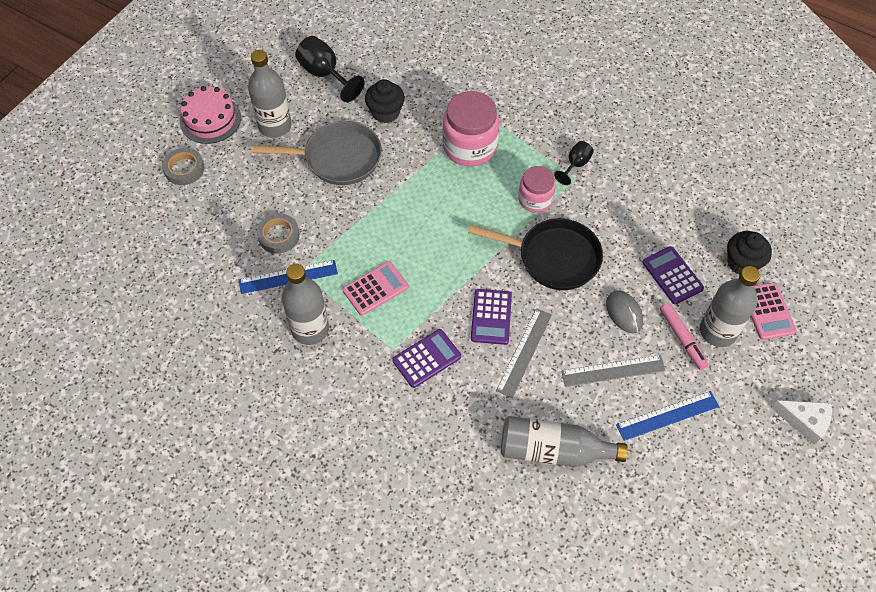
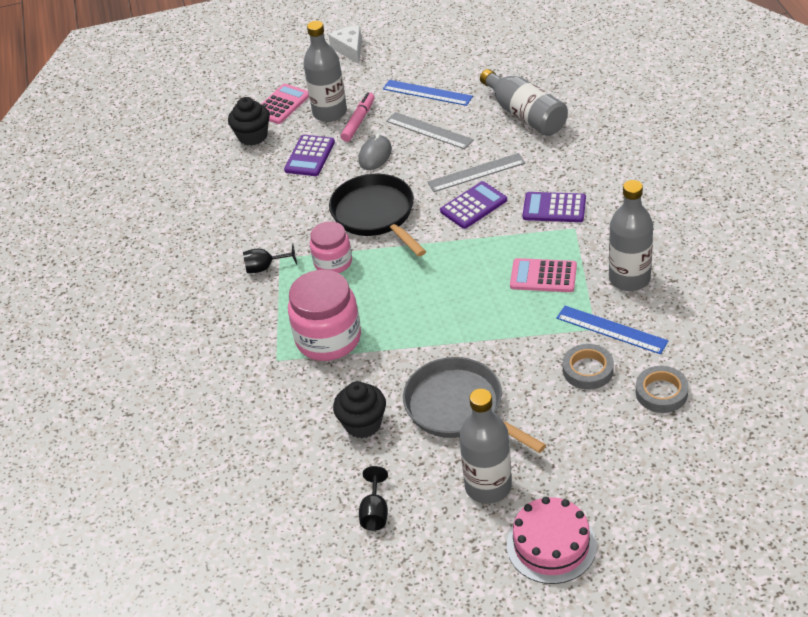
camera: 130 degrees left, 15 degrees down
(184, 169) = (628, 502): grey tape -> grey tape (661, 393)
(325, 74) = (375, 512): black goblet -> black goblet, size x0.59

